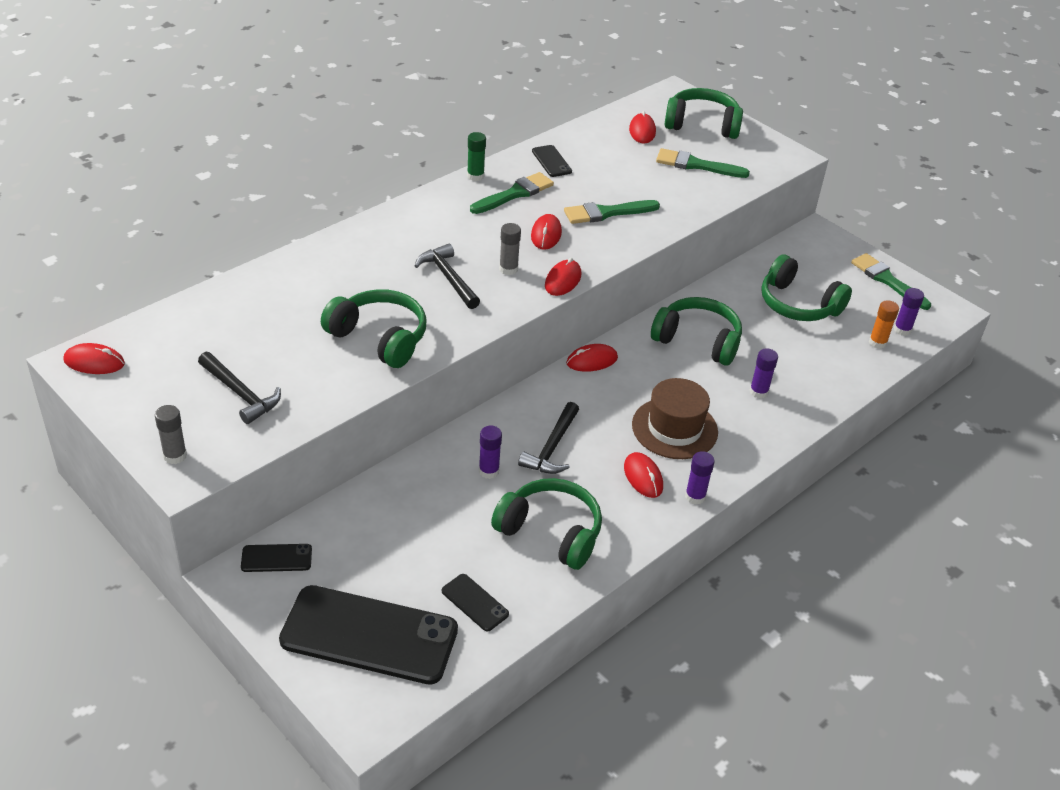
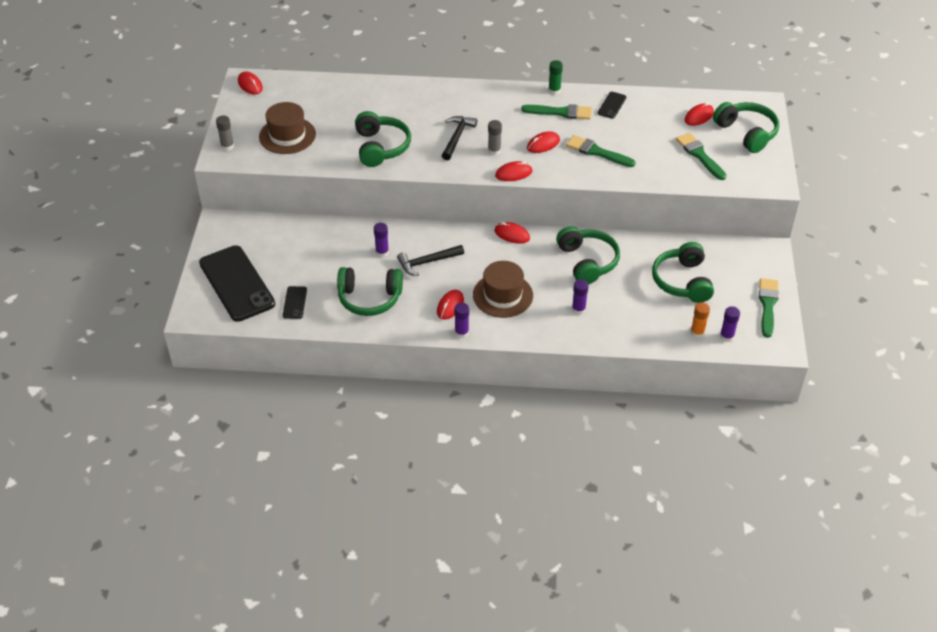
camera: 50 degrees right, 5 degrees up
(240, 393) = (287, 135): black hammer -> brown hat
(276, 558) = (244, 227): black phone -> none
(551, 532) = (369, 298): green headphones -> green headphones turned 105 degrees clockwise

